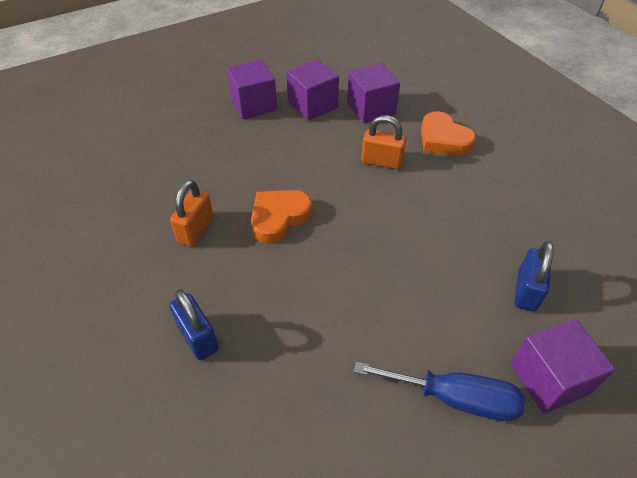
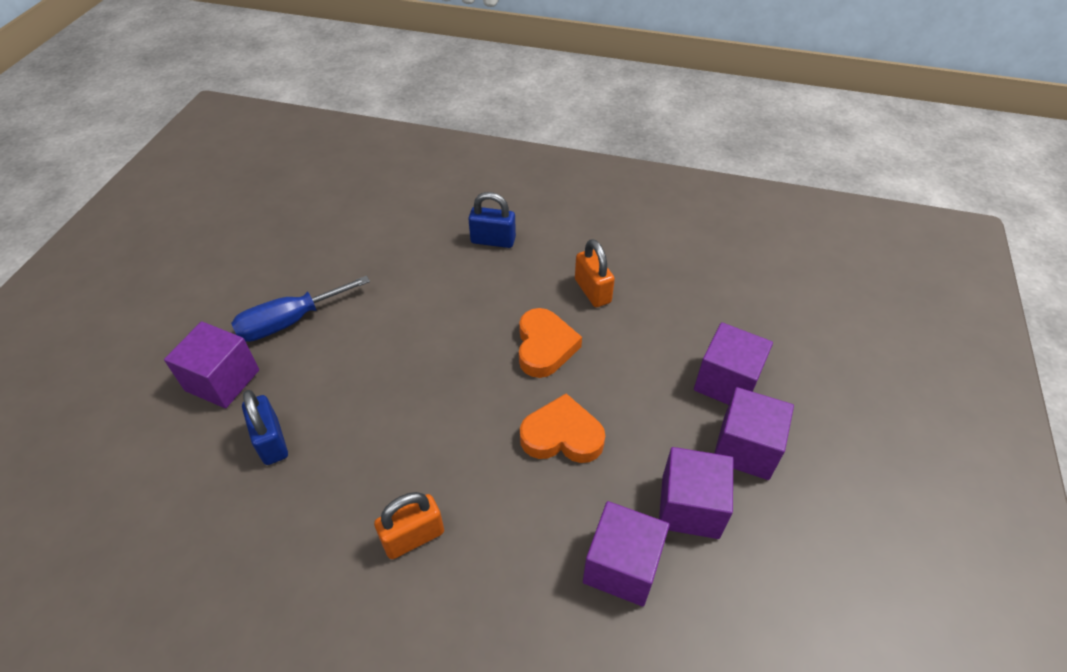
camera: 135 degrees right, 0 degrees up
(214, 130) = (726, 382): none -> purple cube
(381, 161) = (522, 485): orange padlock -> orange padlock (413, 537)
(443, 139) = (484, 587): orange heart -> orange heart (562, 436)

